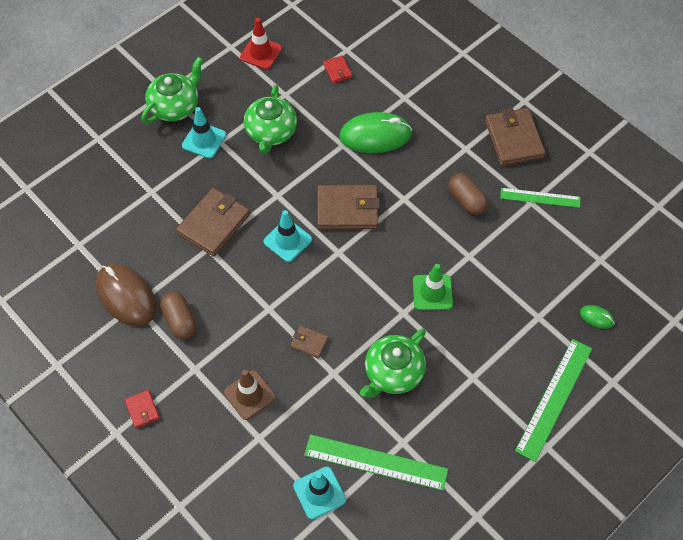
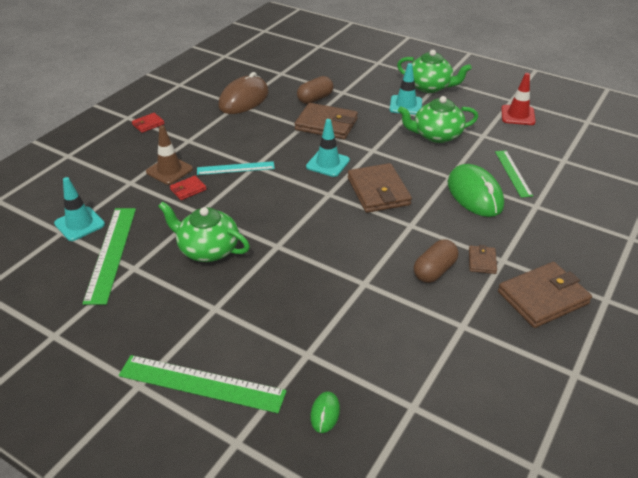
camera: 75 degrees right, 20 degrees down
(180, 320) = (230, 126): brown capsule -> brown capsule (315, 99)
(267, 328) = (235, 168): none -> turquoise ruler
(309, 343) = (227, 193): brown wallet -> brown wallet (482, 261)
(337, 71) = (534, 159): red wallet -> red wallet (188, 189)
(432, 292) = (308, 262): green traffic cone -> none
(540, 198) = (473, 333): green ruler -> green ruler (513, 173)

